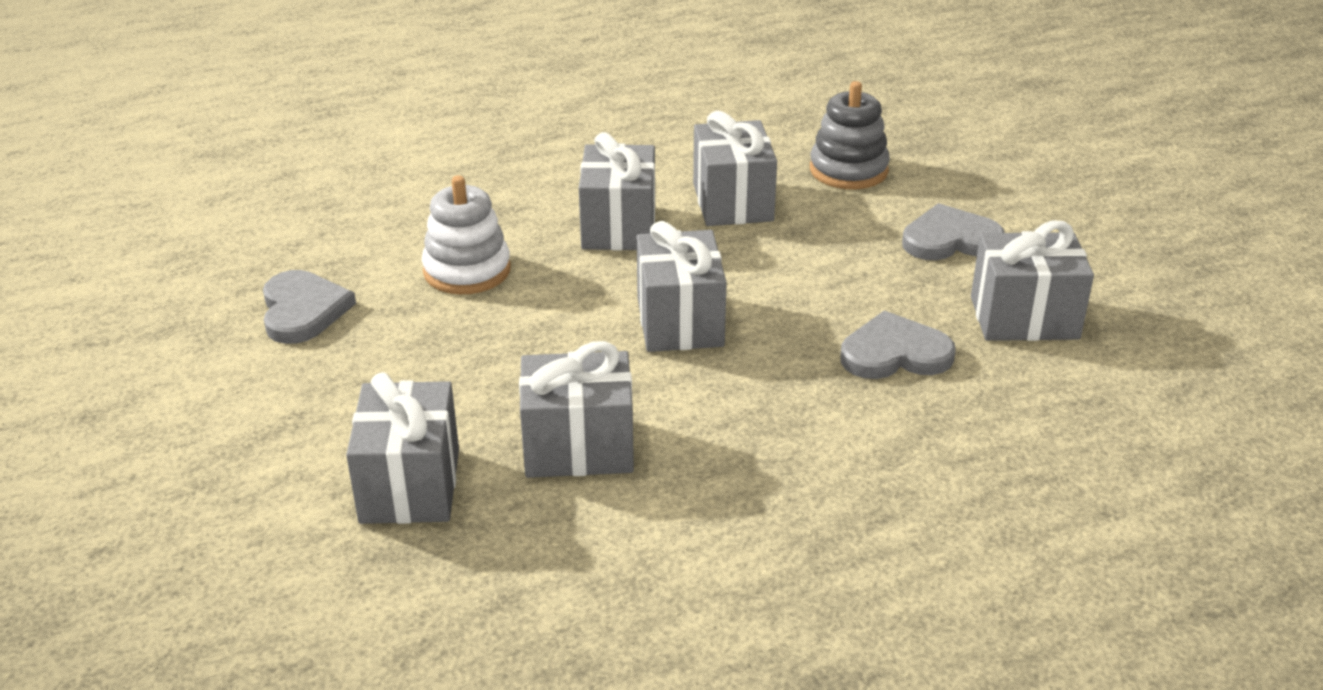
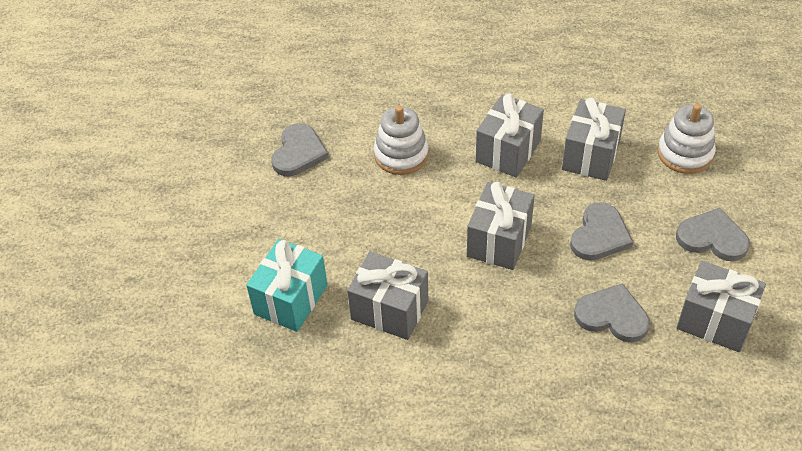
camera: 30 degrees right, 15 degrees up
(410, 485) = (291, 299): grey gift -> turquoise gift
(809, 277) = (599, 235): none -> grey heart
(848, 170) = (685, 153): grey stacking toy -> white stacking toy

